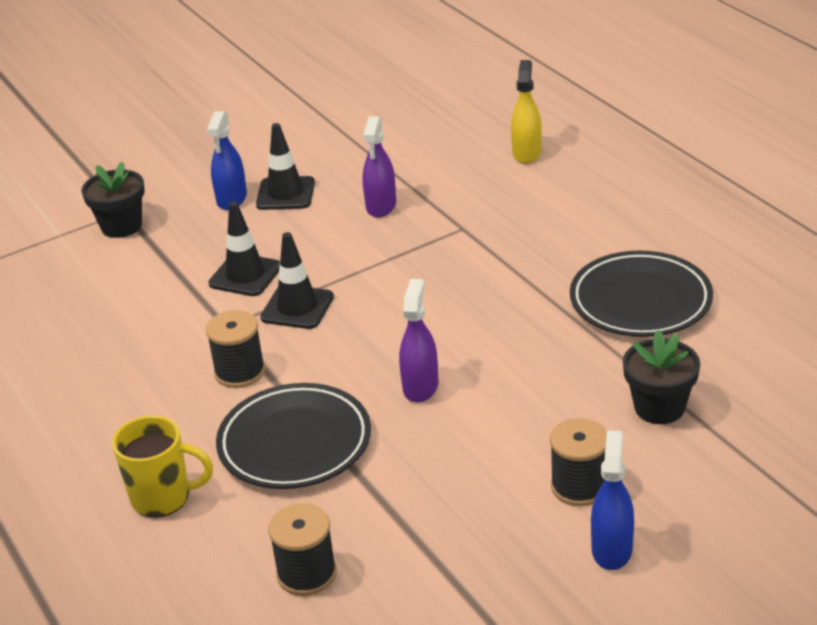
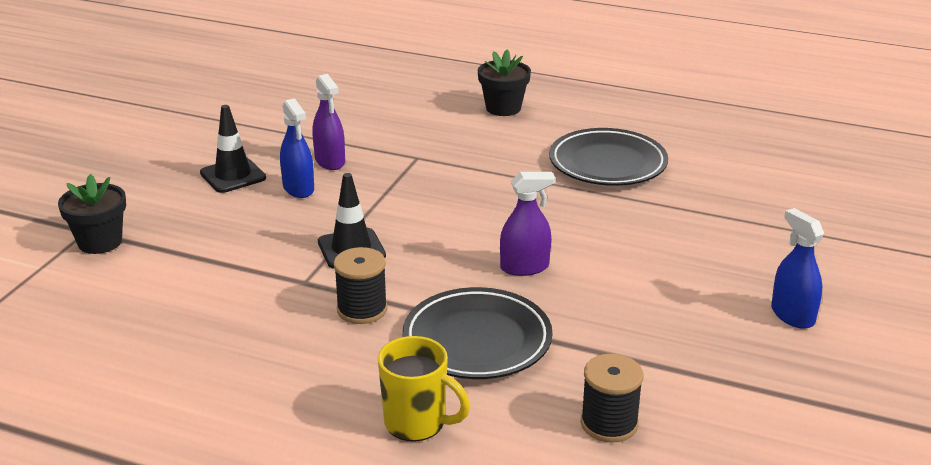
camera: 40 degrees left, 5 degrees down
(163, 498) = (417, 423): yellow mug -> yellow mug turned 60 degrees clockwise
(232, 199) = (186, 192): blue spray bottle -> blue spray bottle (298, 188)
(245, 275) = (273, 241): black traffic cone -> none
(420, 387) = (524, 267): purple spray bottle -> purple spray bottle turned 105 degrees clockwise
(526, 153) = (402, 98): yellow spray bottle -> none
(579, 486) = (720, 287): black spool -> none
(659, 407) = (706, 221): black flower pot -> black flower pot (503, 108)

